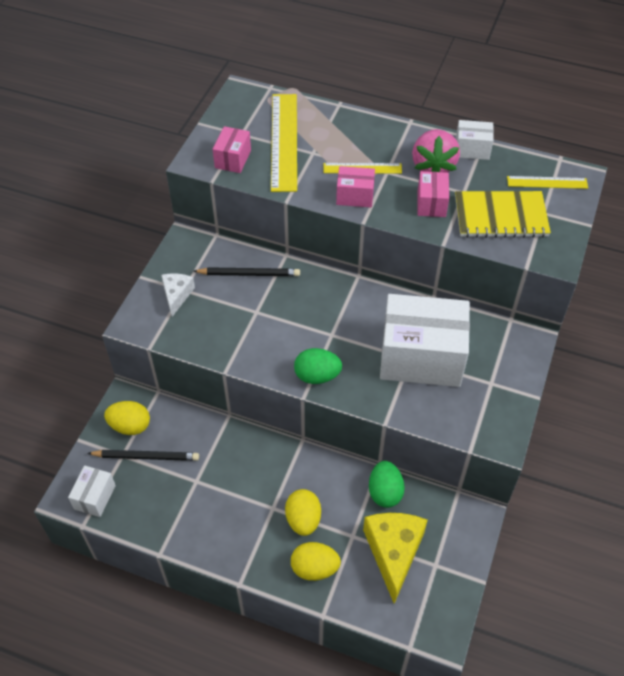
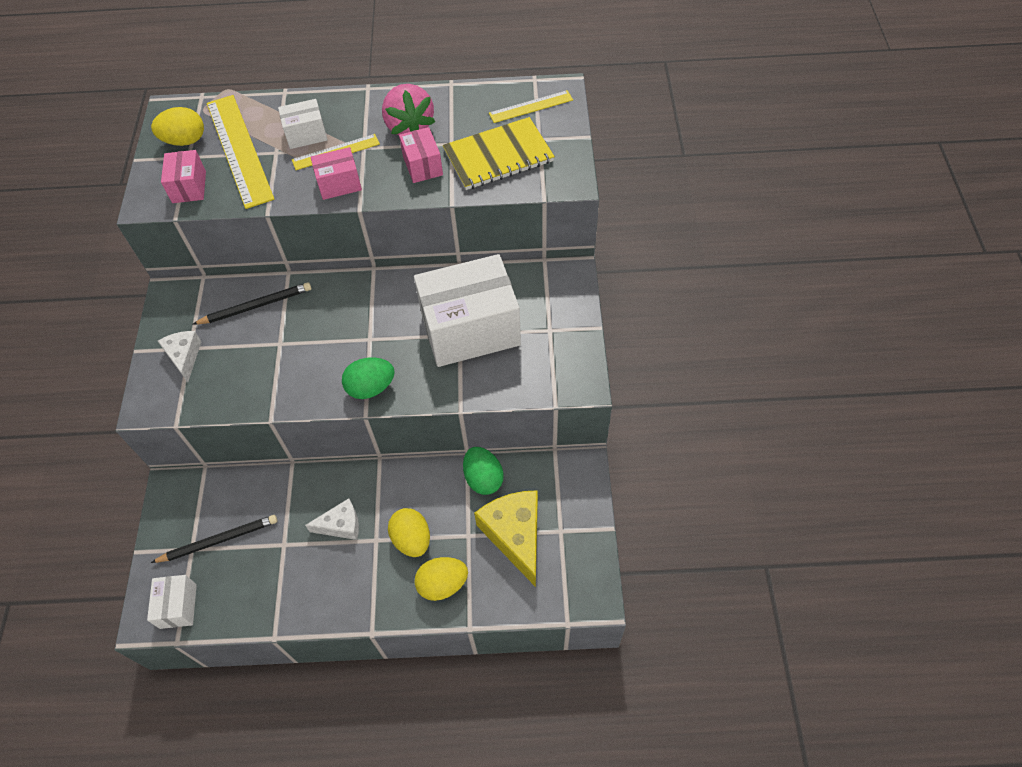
camera: 20 degrees left, 5 degrees up
(130, 426) = (188, 514): yellow egg -> yellow egg (185, 141)
(249, 484) = (341, 525): none -> white cheese
(472, 149) = (442, 96): white box -> white box (306, 134)

